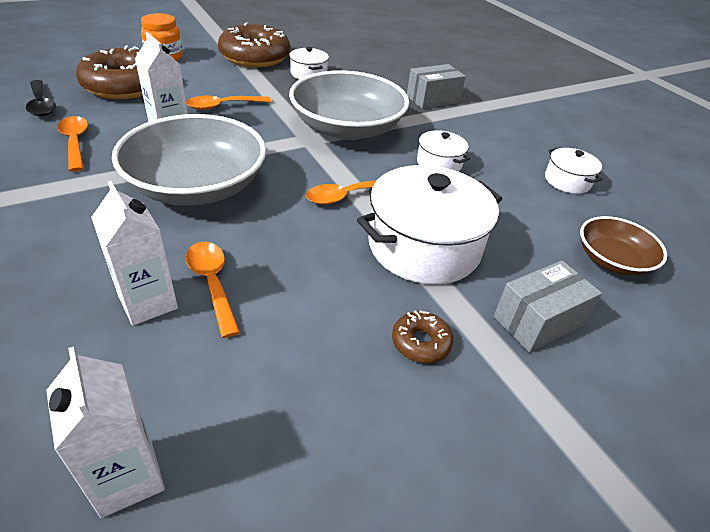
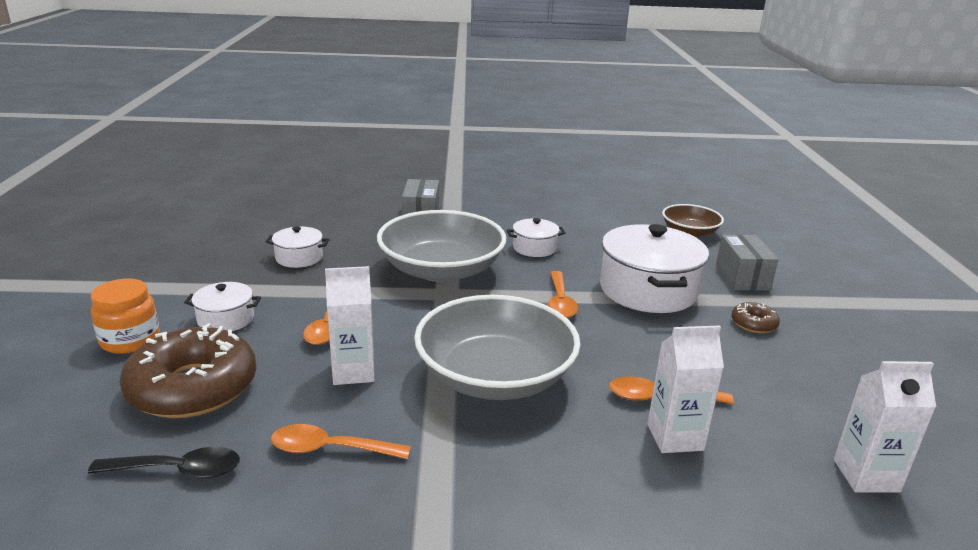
camera: 60 degrees left, 15 degrees down
(255, 57) = (213, 278): brown donut -> none
(567, 181) = (591, 211): white pot -> white pot (226, 319)

